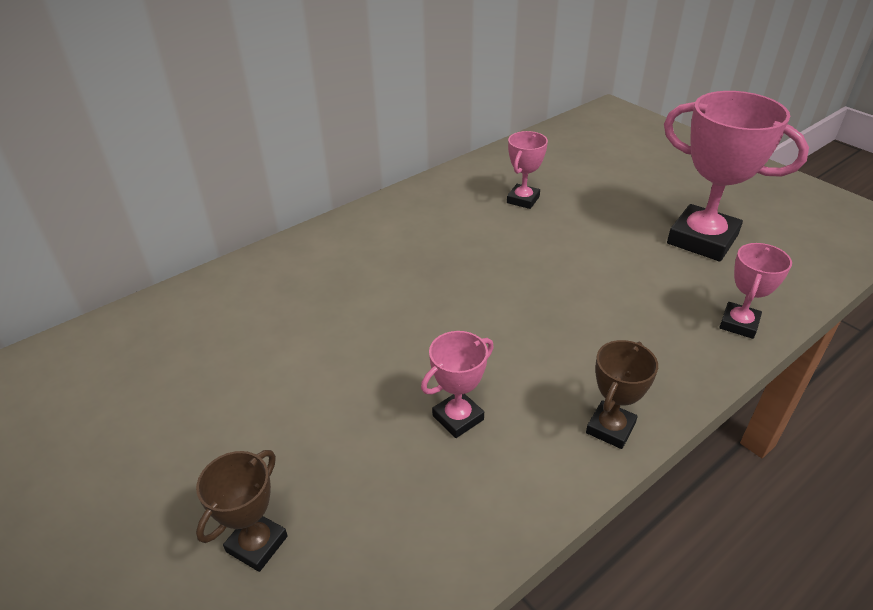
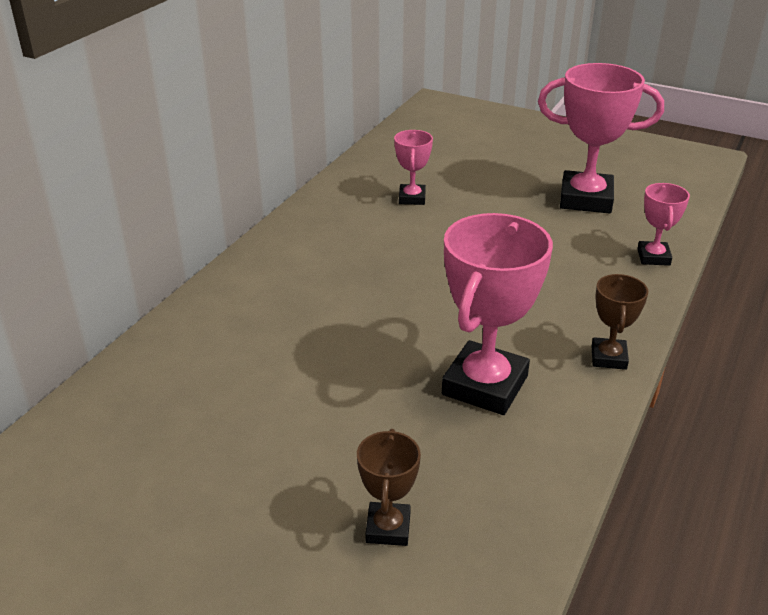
camera: 25 degrees left, 5 degrees down
(458, 417) = (485, 385): pink trophy -> pink trophy, size x1.93

